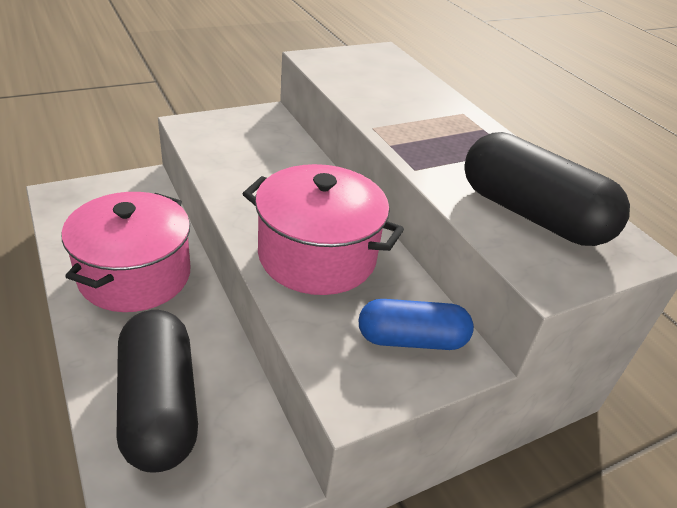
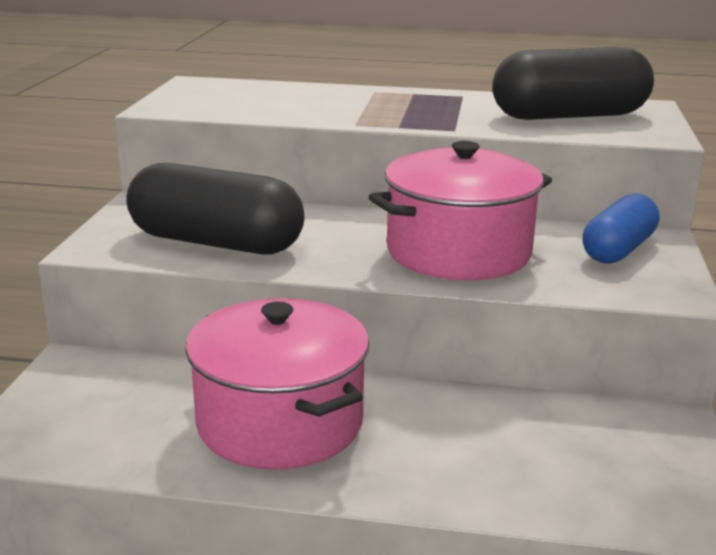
camera: 50 degrees left, 15 degrees down
(159, 406) = (530, 463): black capsule -> black capsule (216, 243)

